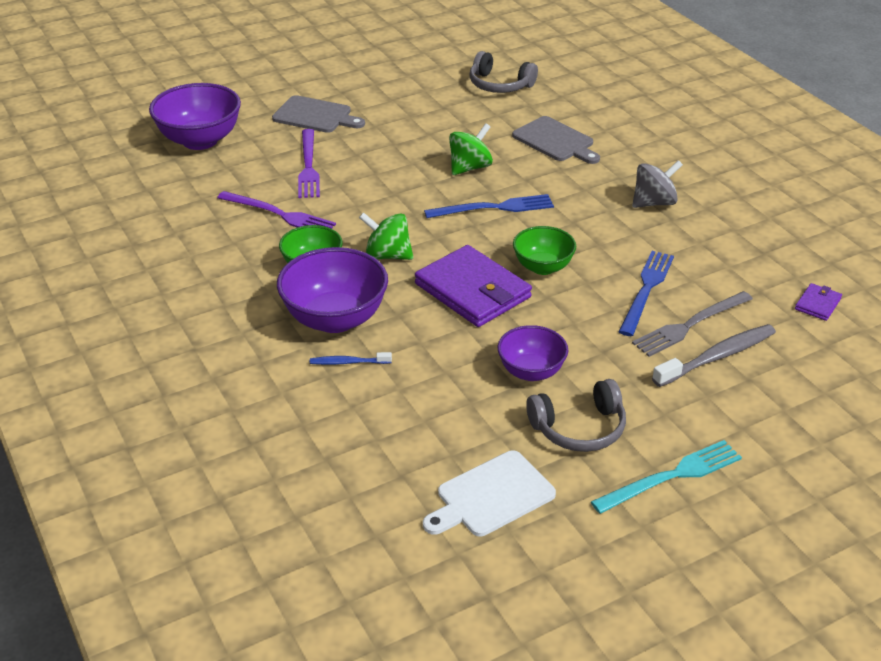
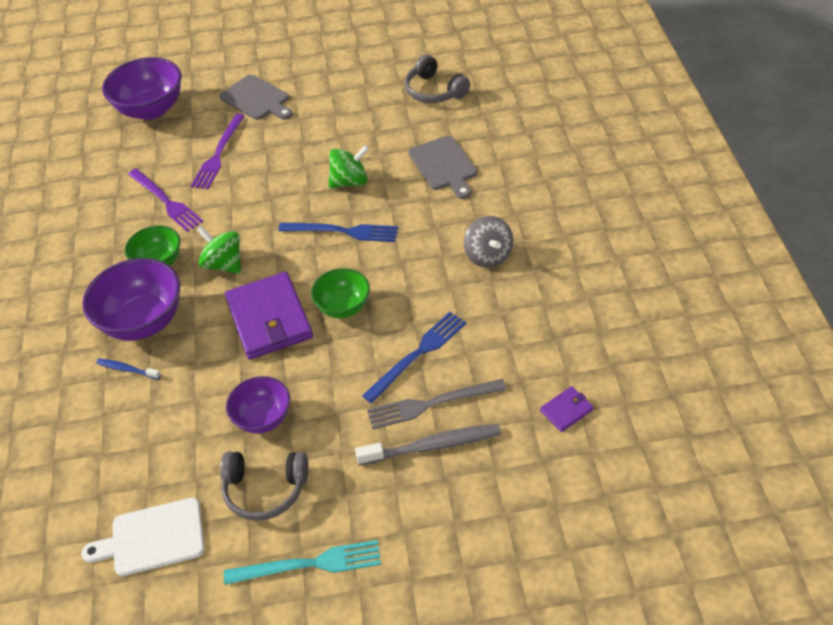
camera: 25 degrees right, 10 degrees up
(654, 203) = (488, 256): grey spinning top -> grey spinning top turned 75 degrees clockwise

